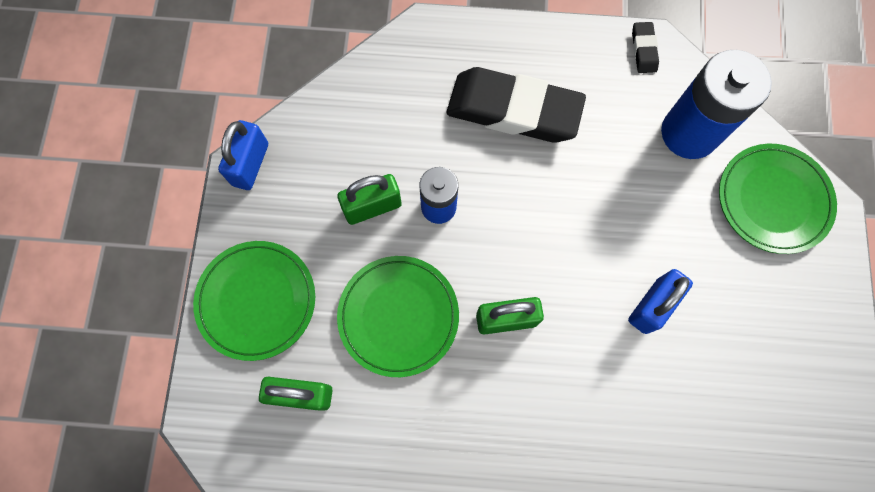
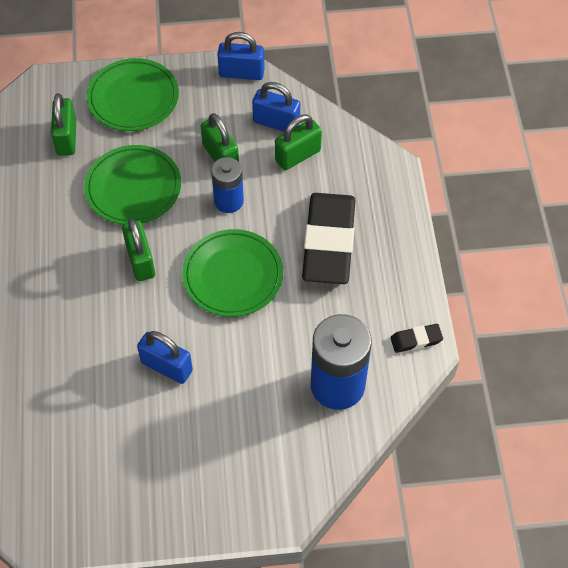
camera: 80 degrees right, 15 degrees down
(336, 137) = (276, 123): none -> blue padlock
(389, 122) = (298, 155): none -> green padlock
(773, 200) = (283, 462): green plate -> green plate (233, 275)

